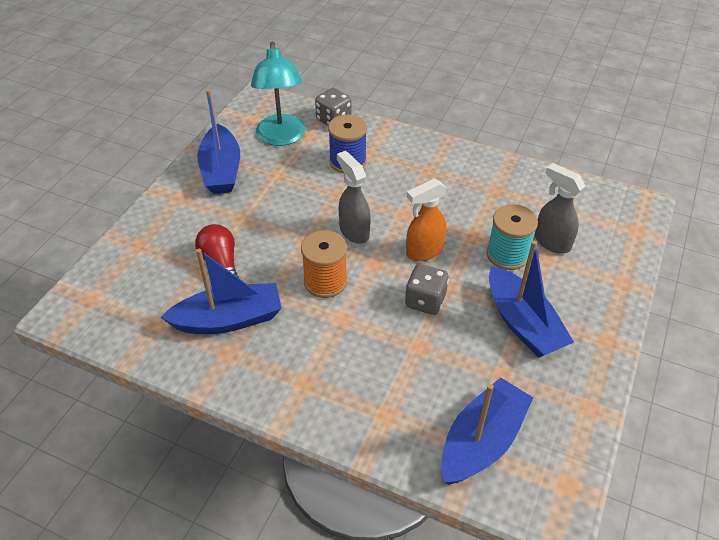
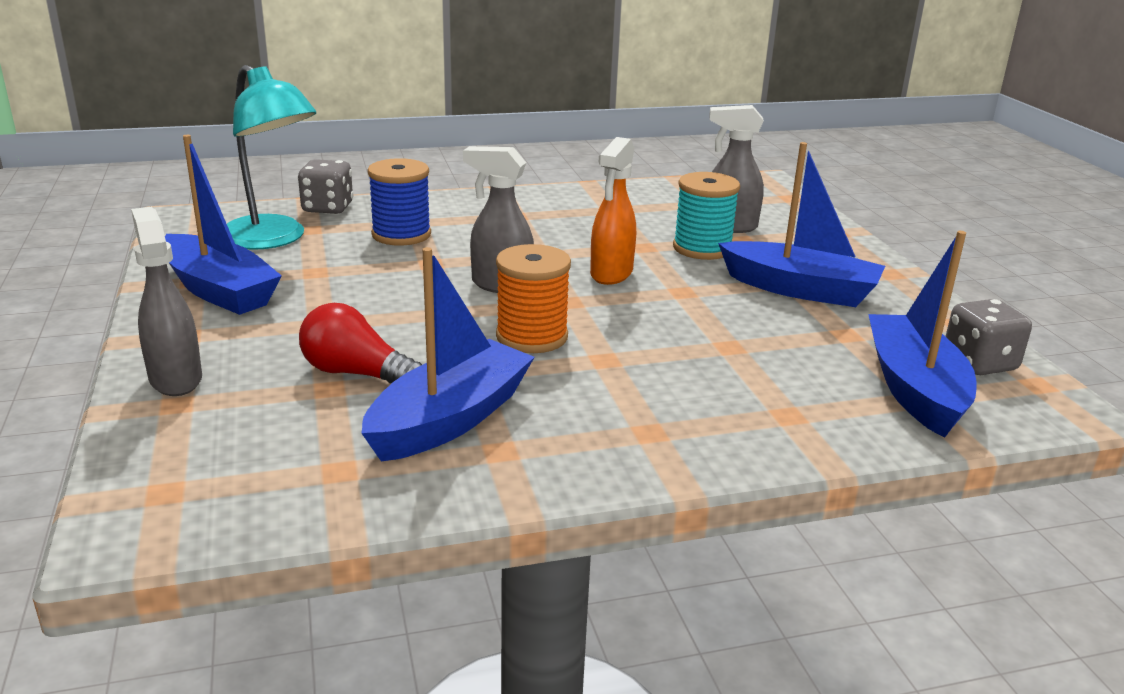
camera: 40 degrees left, 20 degrees down
(151, 228) = (175, 379): none -> grey spray bottle
(425, 301) = (676, 310): grey dice -> grey dice (979, 363)

